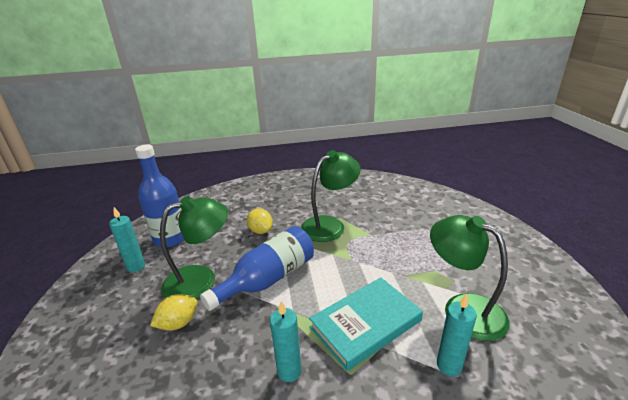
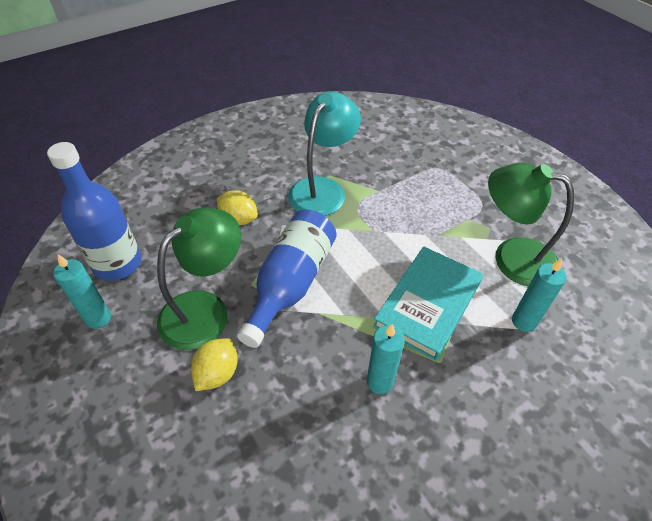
camera: 25 degrees left, 20 degrees up
(330, 225) = (322, 189): green lamp -> turquoise lamp

